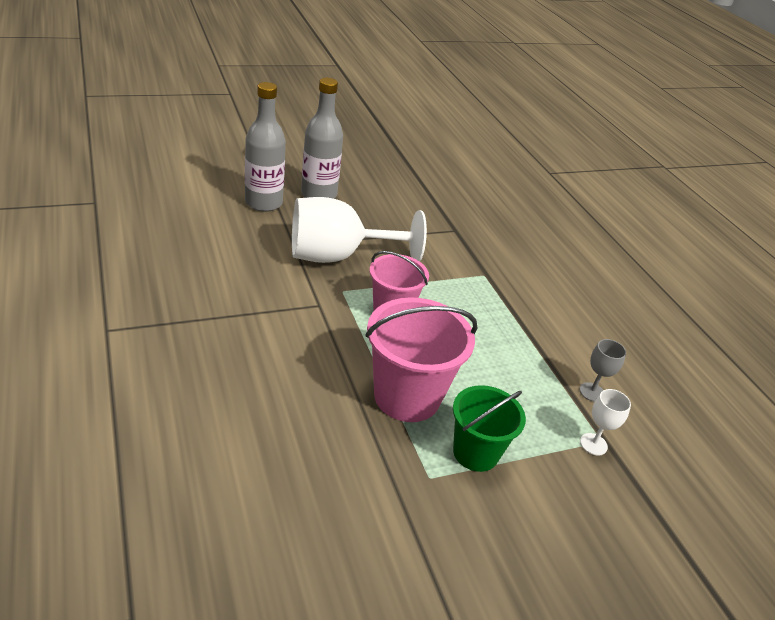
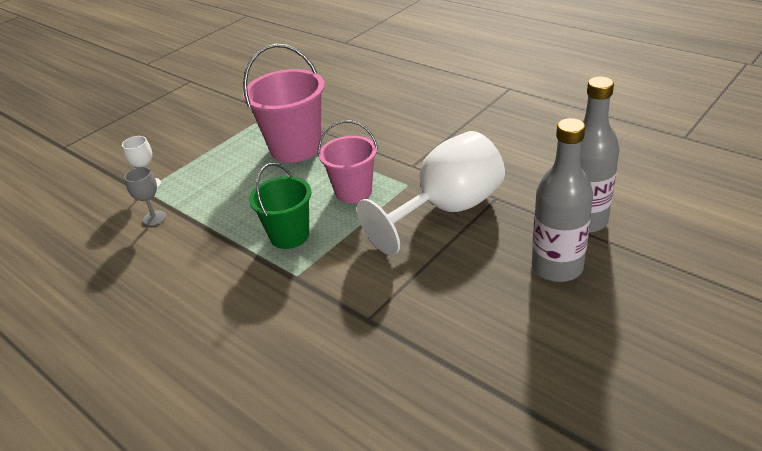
camera: 160 degrees right, 0 degrees up
(475, 452) = (232, 144): green bucket -> green bucket (289, 235)

